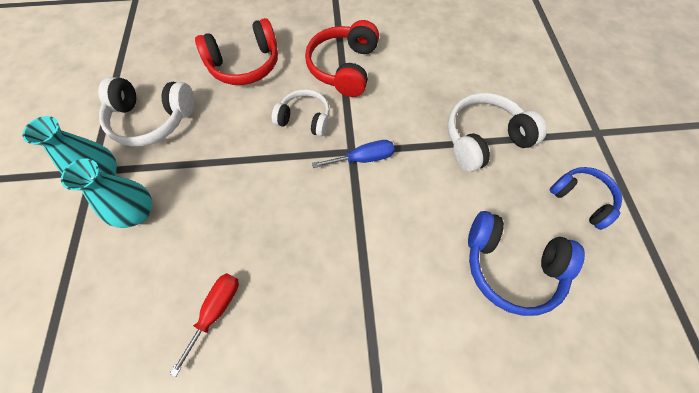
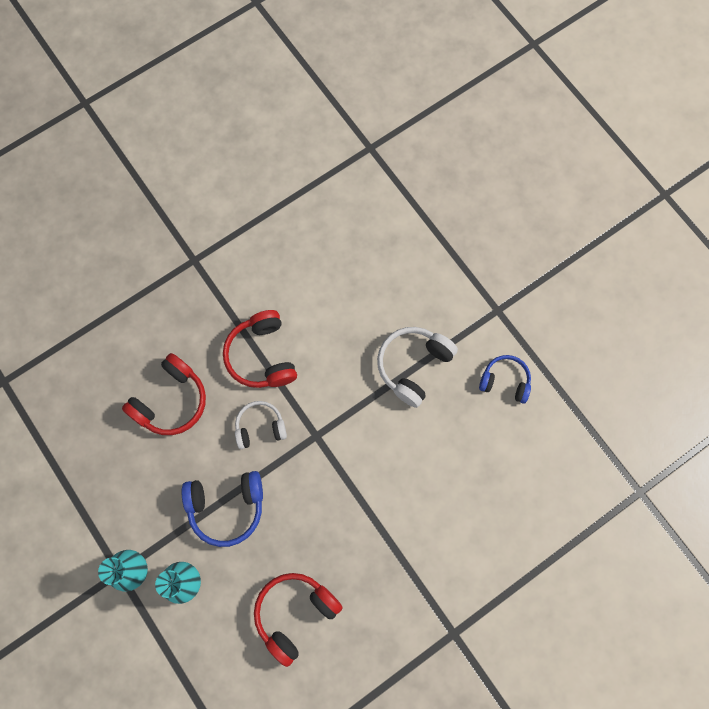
camera: 30 degrees left, 10 degrees up
(152, 119) = (131, 500): white headphones -> none
(216, 311) = (295, 613): red screwdriver -> red headphones
(363, 158) = (329, 437): blue screwdriver -> none
(510, 266) = (476, 465): blue headphones -> blue headphones (226, 507)

